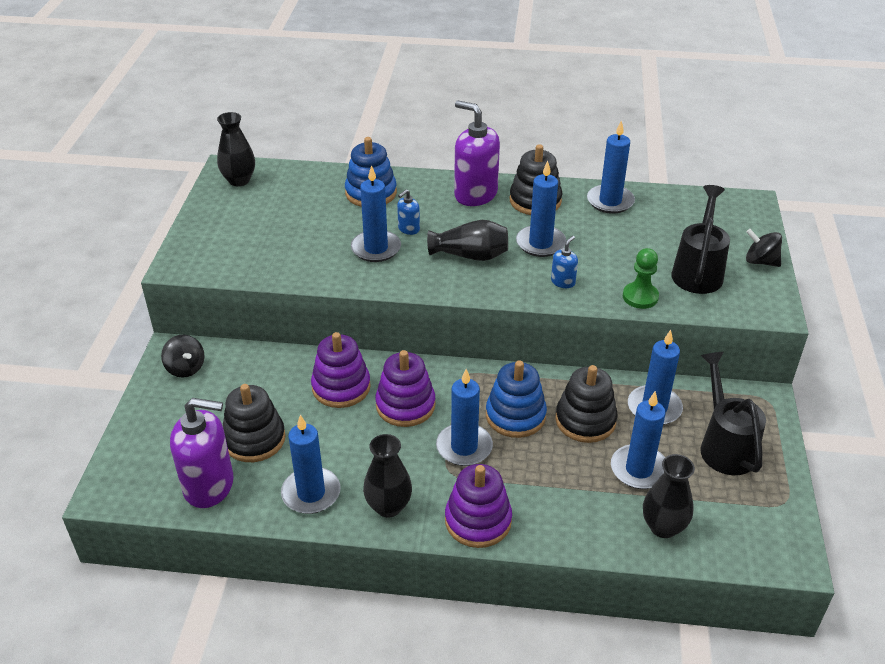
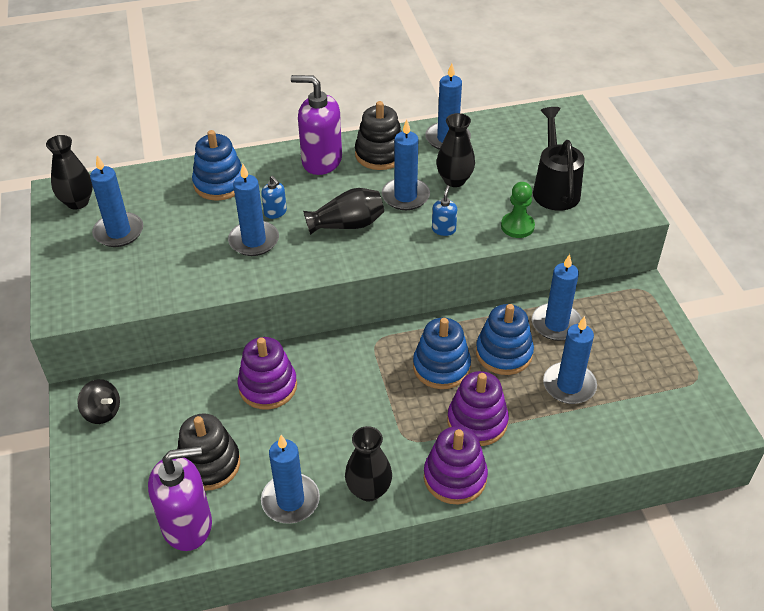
camera: 20 degrees left, 5 degrees up
(405, 405) = (337, 386): purple stacking toy -> purple stacking toy (477, 421)
(408, 229) = (275, 212): blue soap dispenser -> blue soap dispenser turned 60 degrees counterclockwise
(464, 447) = (410, 411): blue candle -> blue candle (119, 232)
(585, 420) = (504, 353): black stacking toy -> blue stacking toy
(663, 527) = (612, 432): black vase -> black vase (454, 180)
(724, 445) = (628, 342): black watering can -> none
(760, 261) = (601, 166): black spinning top -> none

